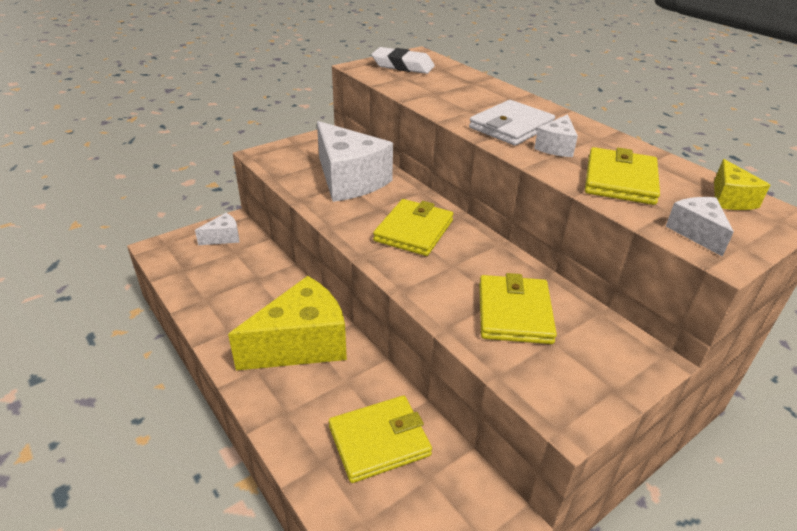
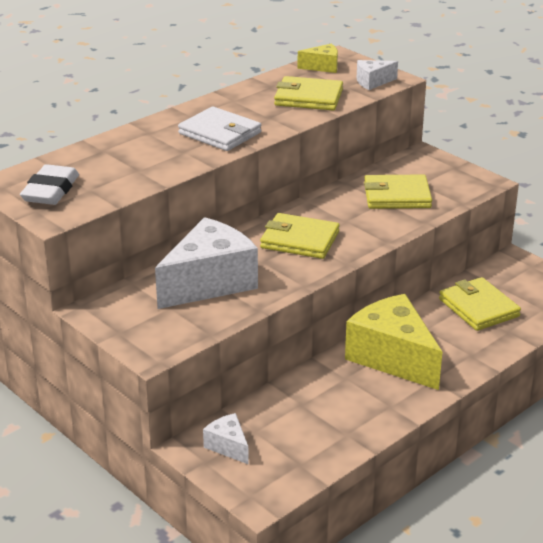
camera: 95 degrees left, 5 degrees down
(556, 147) = (257, 116): white cheese -> none

